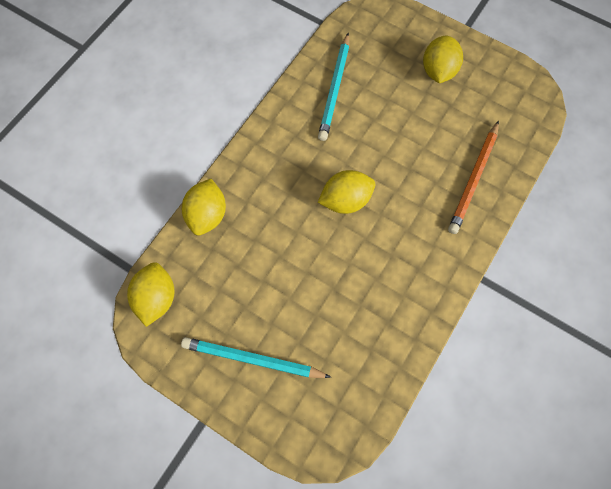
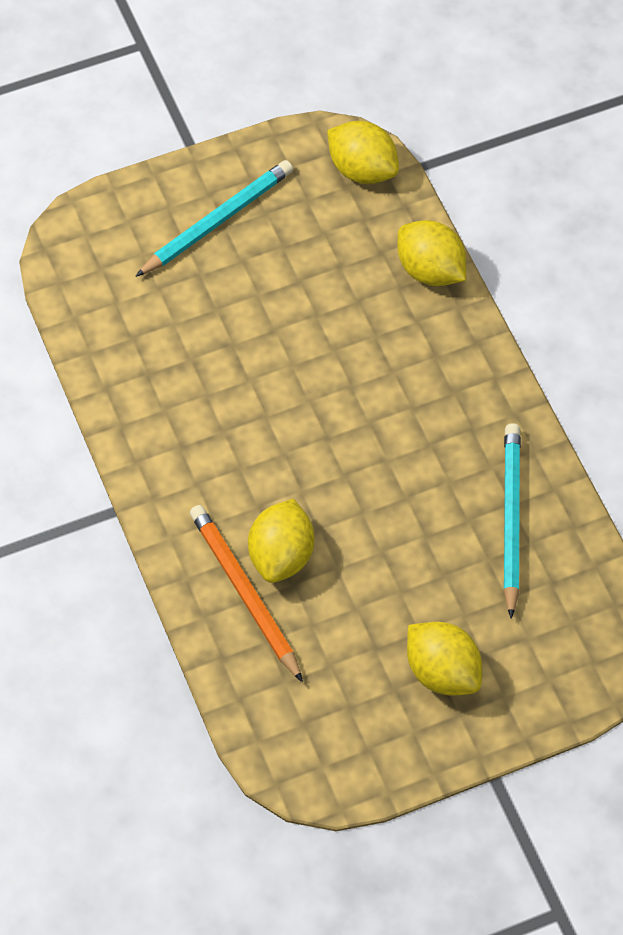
camera: 125 degrees right, 10 degrees down
(334, 89) = (511, 519): turquoise pencil -> turquoise pencil turned 45 degrees clockwise
(345, 200) = (333, 426): yellow lemon -> yellow lemon (281, 556)

